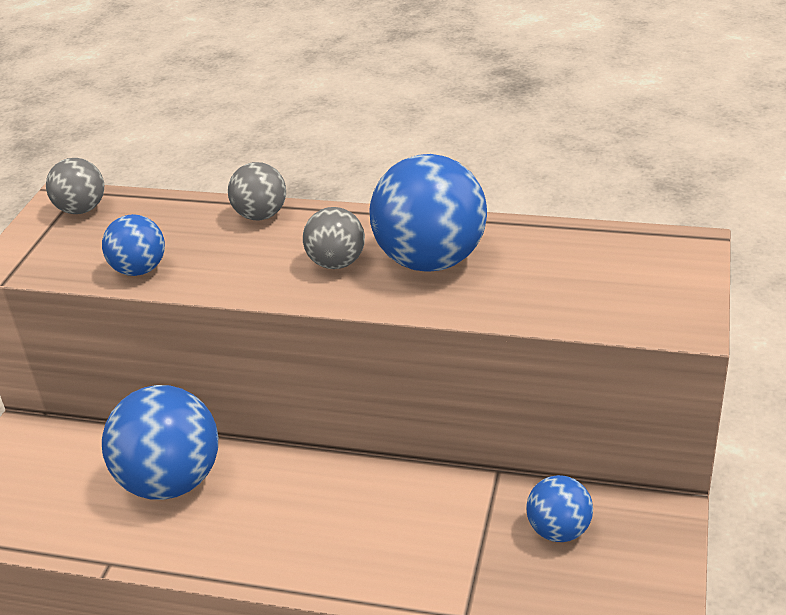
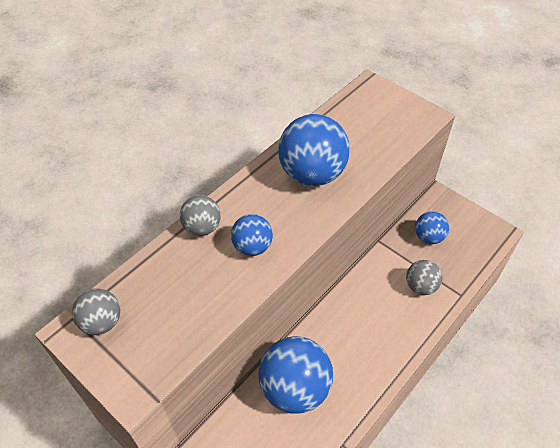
camera: 65 degrees left, 15 degrees up
(139, 270) = (210, 310): blue ball -> blue ball (252, 247)
(336, 263) = (283, 212): grey ball -> grey ball (420, 286)

